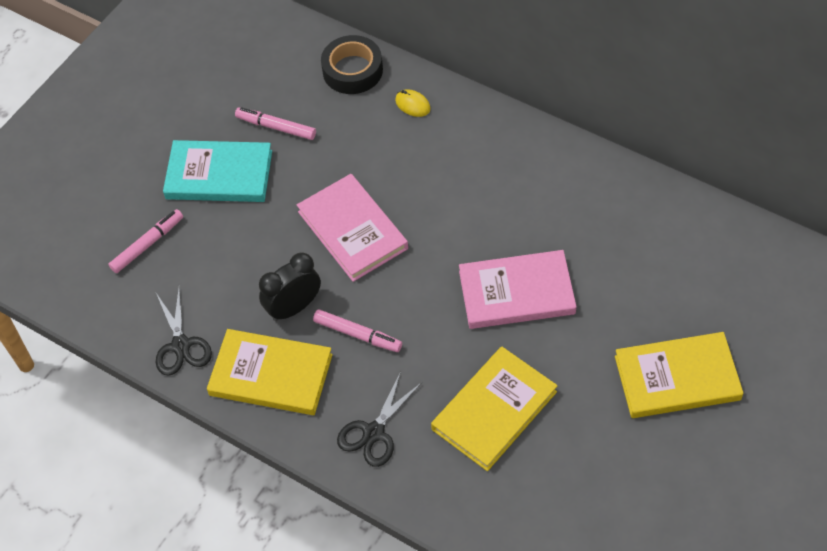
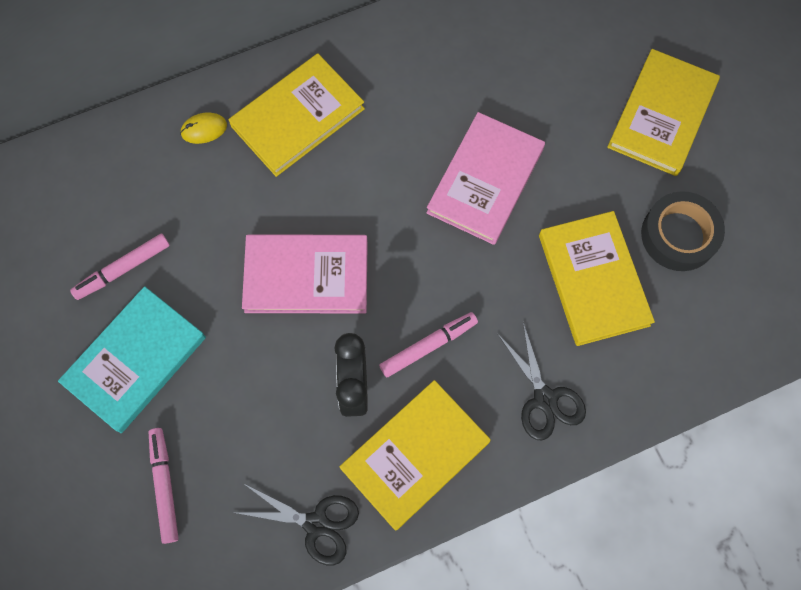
camera: 60 degrees left, 15 degrees up
(352, 70) = (115, 155): black tape -> black tape (679, 235)
(468, 150) = (297, 117): none -> yellow book

